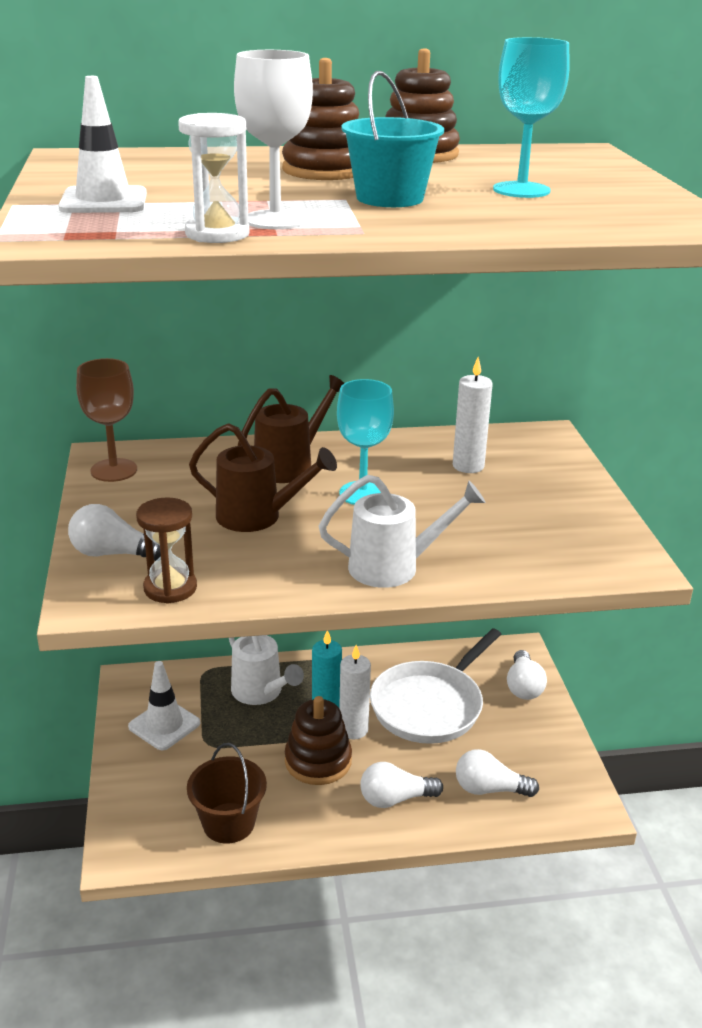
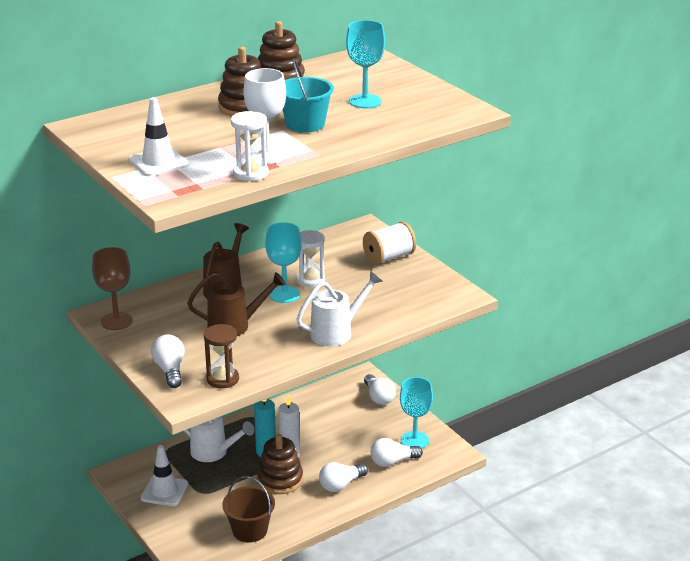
camera: 25 degrees left, 0 degrees up
(113, 554) = (170, 370): white light bulb -> white light bulb turned 90 degrees clockwise
(415, 483) = (310, 280): none -> white hourglass
(429, 706) = (328, 426): white pan -> none
(468, 466) = (333, 260): white candle -> none
(540, 767) = (414, 440): none -> turquoise goblet
(554, 481) = (389, 257): none -> white spool

